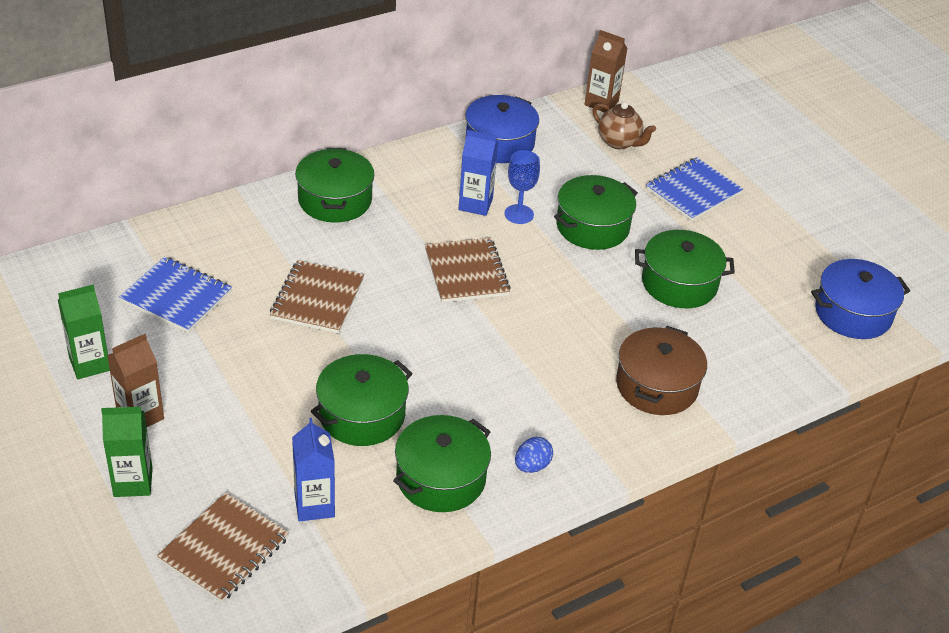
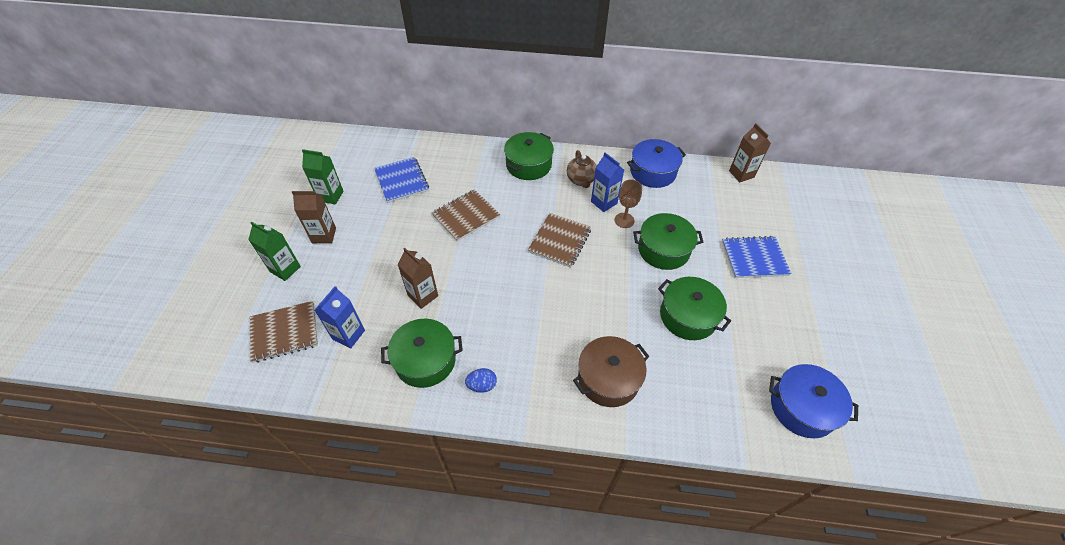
camera: 40 degrees right, 10 degrees up
(362, 415) = (423, 296): green pot -> brown carton
(519, 214) = (624, 220): blue goblet -> brown goblet
(619, 142) = (731, 204): brown teapot -> brown teapot (581, 180)

